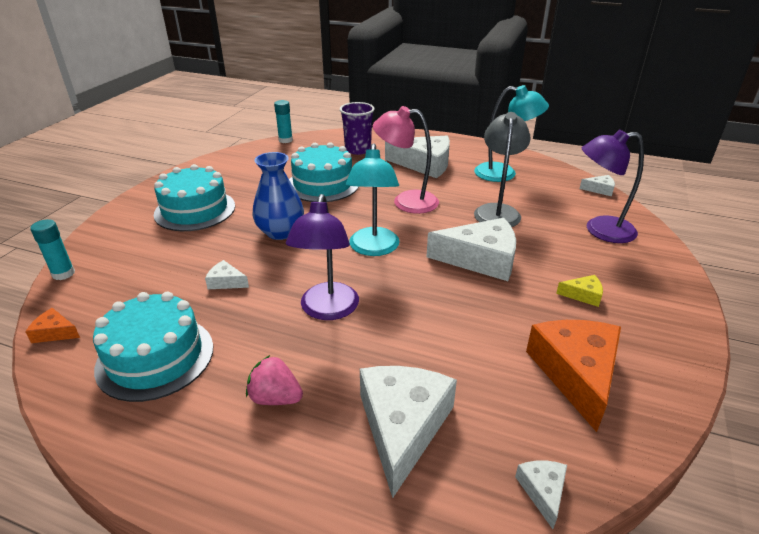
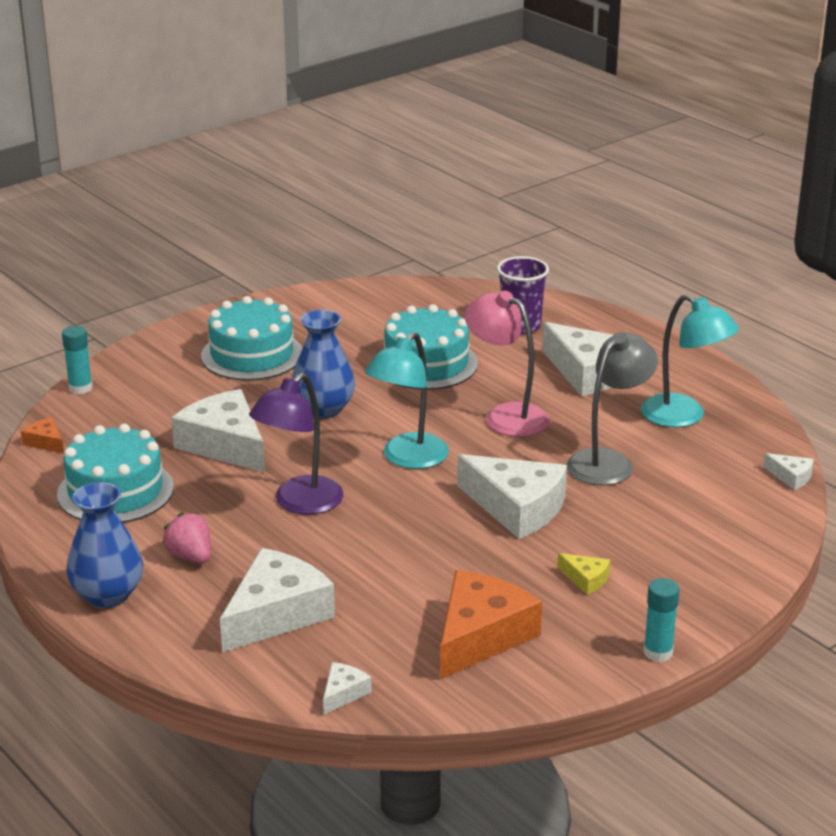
camera: 30 degrees right, 5 degrees down
(223, 480) = (108, 595): none -> blue vase
(226, 282) = (225, 444): white cheese -> white cheese, size x2.23
(285, 140) = (438, 286): turquoise glue stick -> turquoise glue stick (658, 652)
(600, 230) = (711, 524): purple lamp -> none

